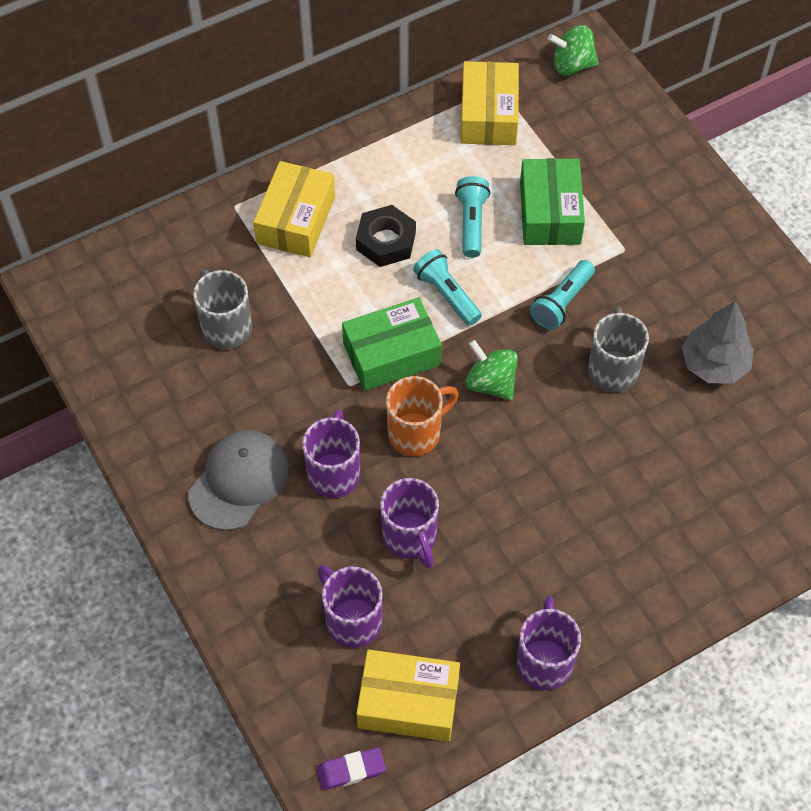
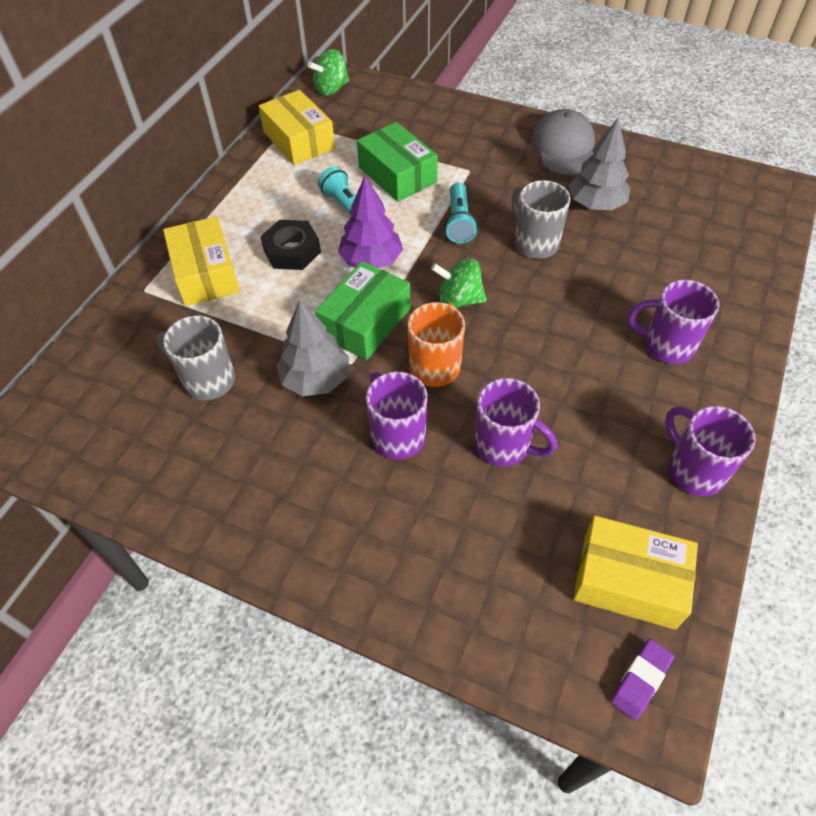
camera: 35 degrees left, 5 degrees down
(239, 481) = (319, 494): grey cap -> grey cap (564, 147)
(310, 381) = (315, 379): none -> grey tree
(352, 620) = (519, 544): purple mug -> purple mug (666, 345)
(408, 702) = (628, 580): yellow box -> yellow box turned 45 degrees clockwise
(447, 295) = (371, 261): turquoise flashlight -> purple tree

